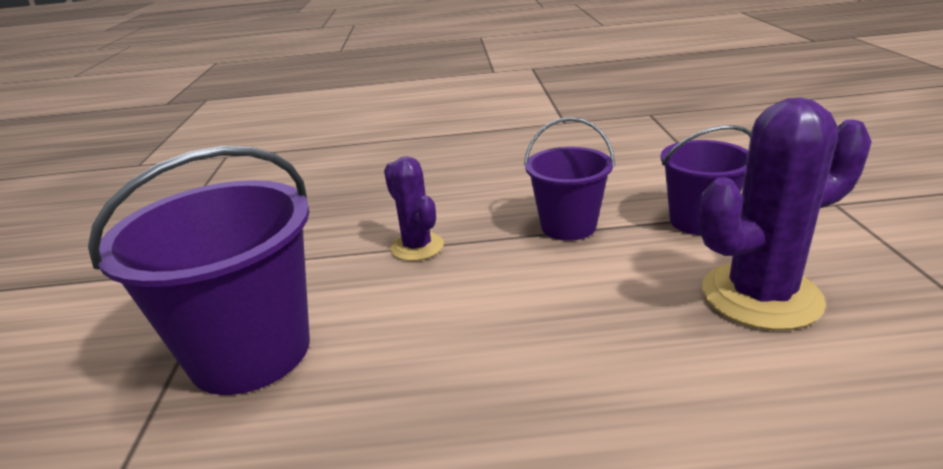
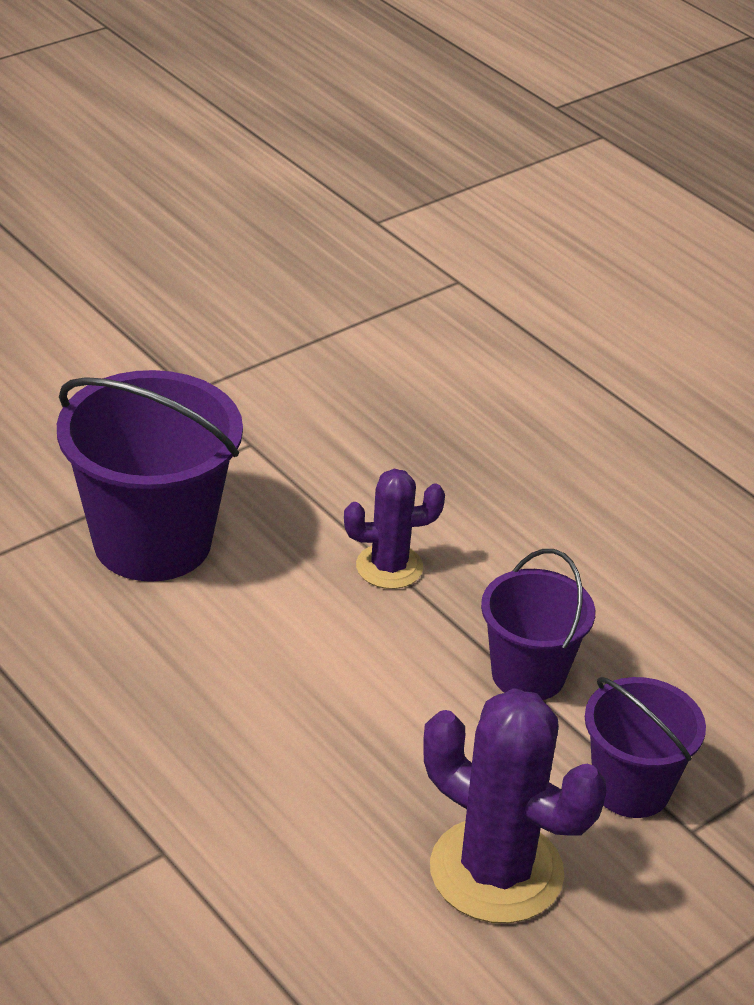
camera: 50 degrees right, 10 degrees up
(417, 247) = (389, 567): purple cactus -> purple cactus turned 60 degrees clockwise

